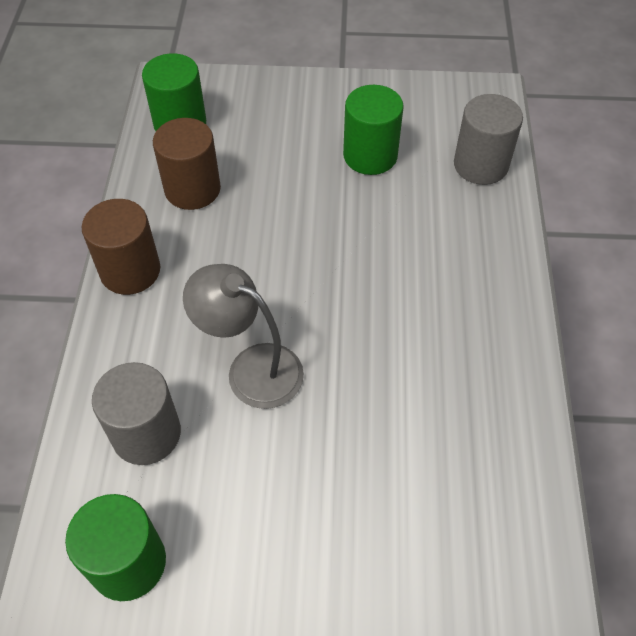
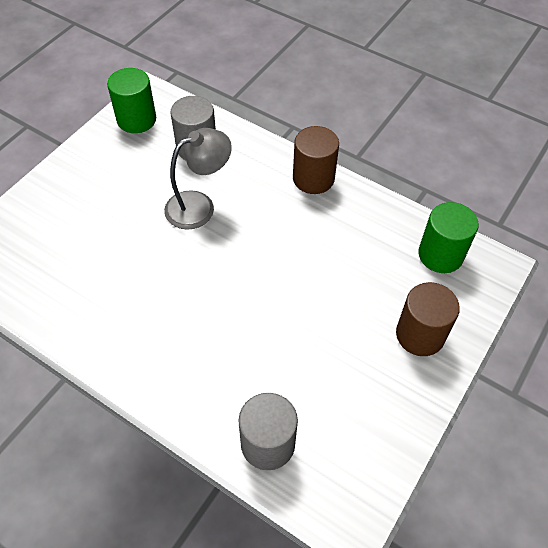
camera: 120 degrees right, 0 degrees up
(192, 189) = (365, 235): brown cylinder -> brown cylinder (420, 335)
(370, 156) = (330, 364): green cylinder -> none

